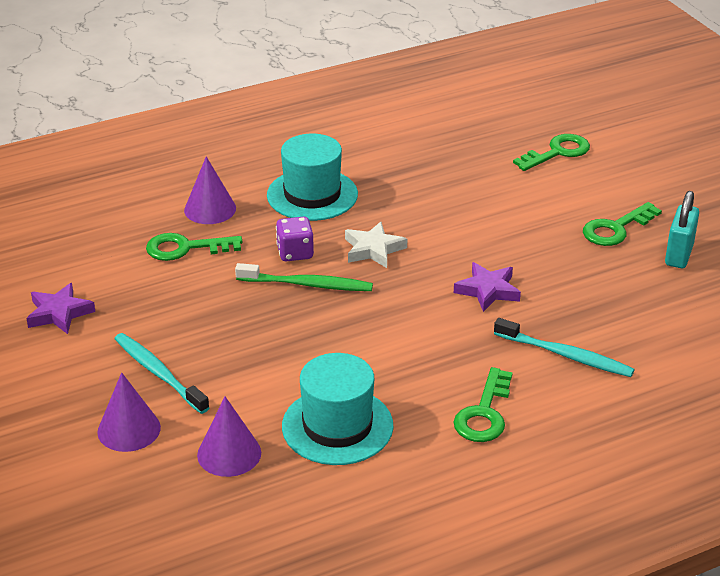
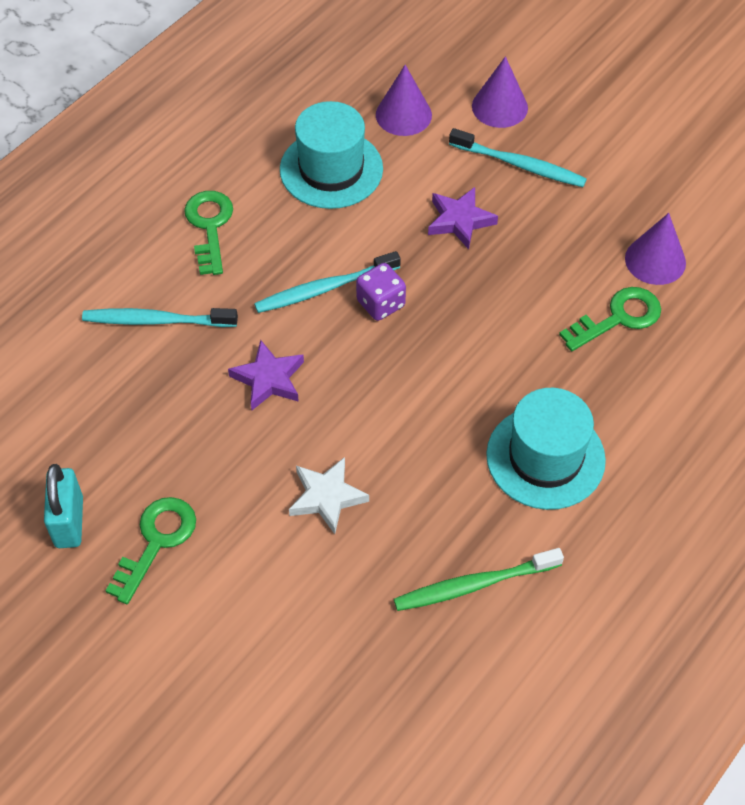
camera: 155 degrees right, 20 degrees up
(59, 313) = (664, 193): purple star -> purple star (459, 221)
(210, 209) = (641, 386): purple cone -> purple cone (655, 260)
(295, 253) = (501, 355): purple dice -> purple dice (380, 303)
(307, 284) = (459, 316): green toothbrush -> green toothbrush (473, 585)
(373, 249) = (421, 393): white star -> white star (326, 497)
(406, 334) = (324, 289): none -> turquoise toothbrush
(557, 152) = (281, 679): green key -> none

